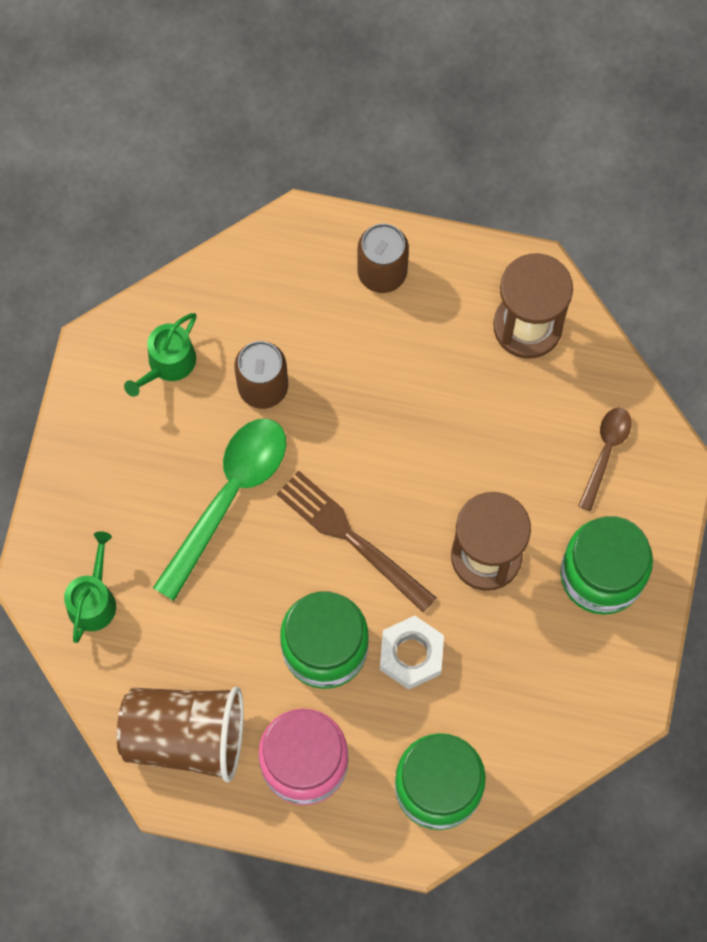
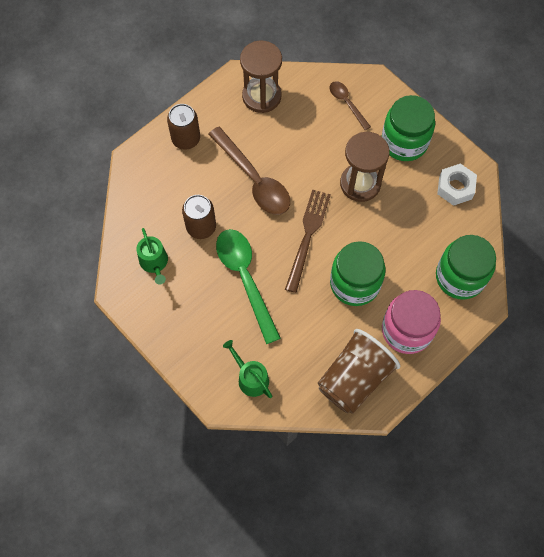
camera: 55 degrees left, 5 degrees down
(351, 537) = (307, 236): brown fork -> brown fork turned 120 degrees clockwise
(386, 407) = (254, 179): none -> brown spoon
(411, 655) = (385, 247): white nut -> white nut (455, 187)

